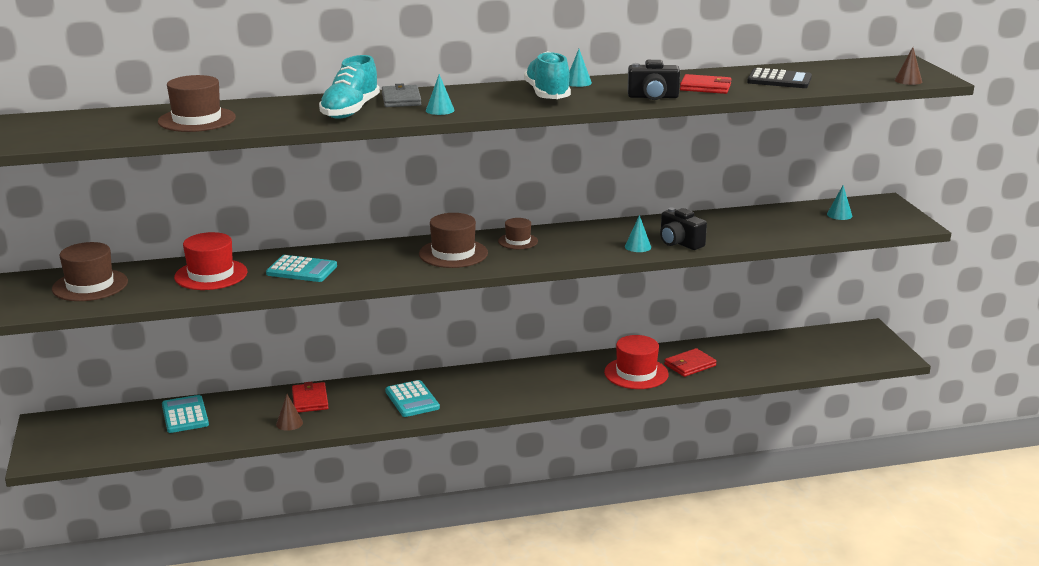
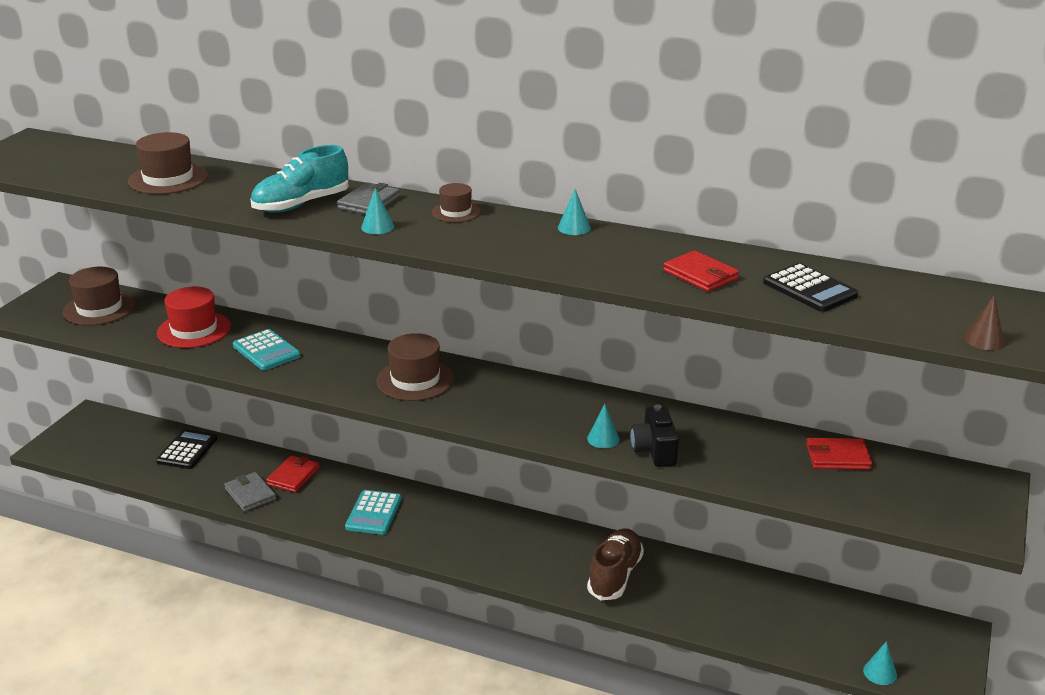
camera: 35 degrees right, 5 degrees up
(185, 415) = (187, 450): turquoise calculator -> black calculator
(289, 423) = (250, 494): brown cone -> grey wallet
(518, 241) = (494, 387): brown hat -> brown hat (456, 212)
(547, 94) = (514, 236): turquoise shoe -> none
(636, 373) = (615, 575): red hat -> brown shoe
(653, 97) = (616, 272): black camera -> none
(690, 365) = (684, 590): red wallet -> red wallet (838, 457)
(839, 215) = (902, 481): turquoise cone -> turquoise cone (880, 672)

